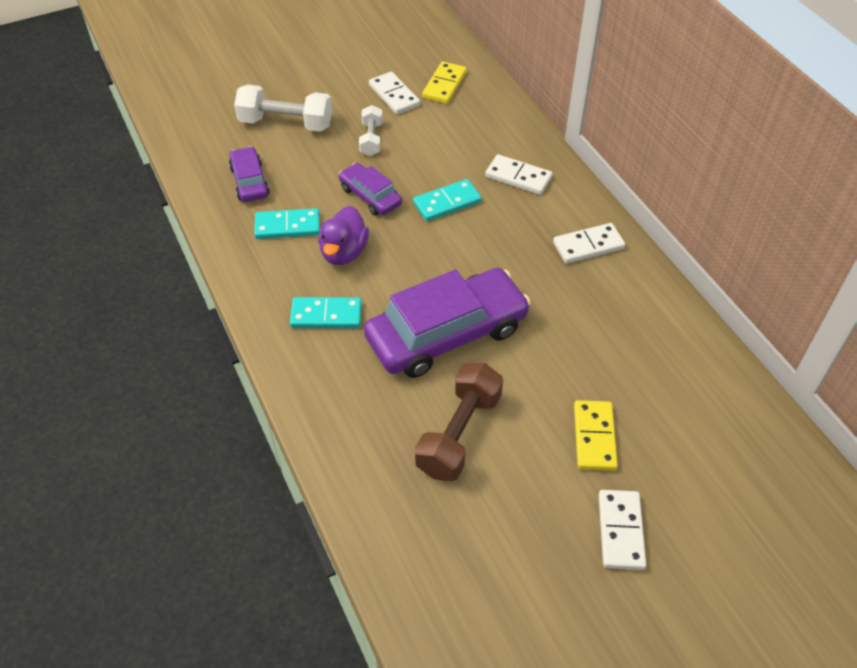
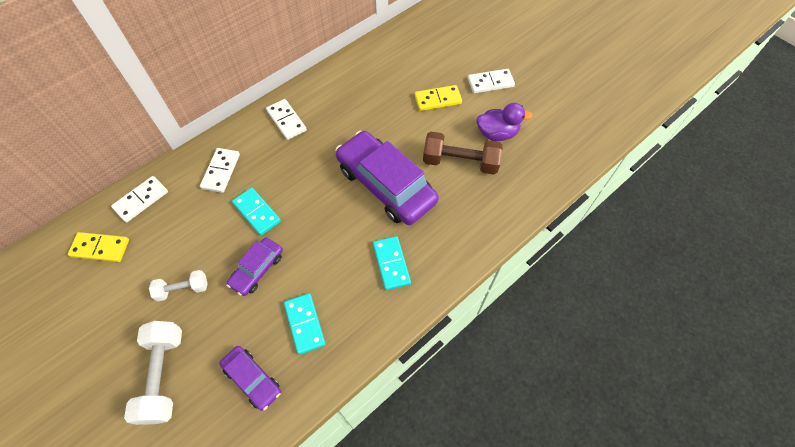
camera: 105 degrees left, 10 degrees up
(249, 181) = (252, 379): purple car -> purple car turned 105 degrees counterclockwise
(344, 252) = (325, 270): purple duck -> purple duck (497, 133)
(394, 95) = (116, 287): white domino -> white domino (141, 200)

